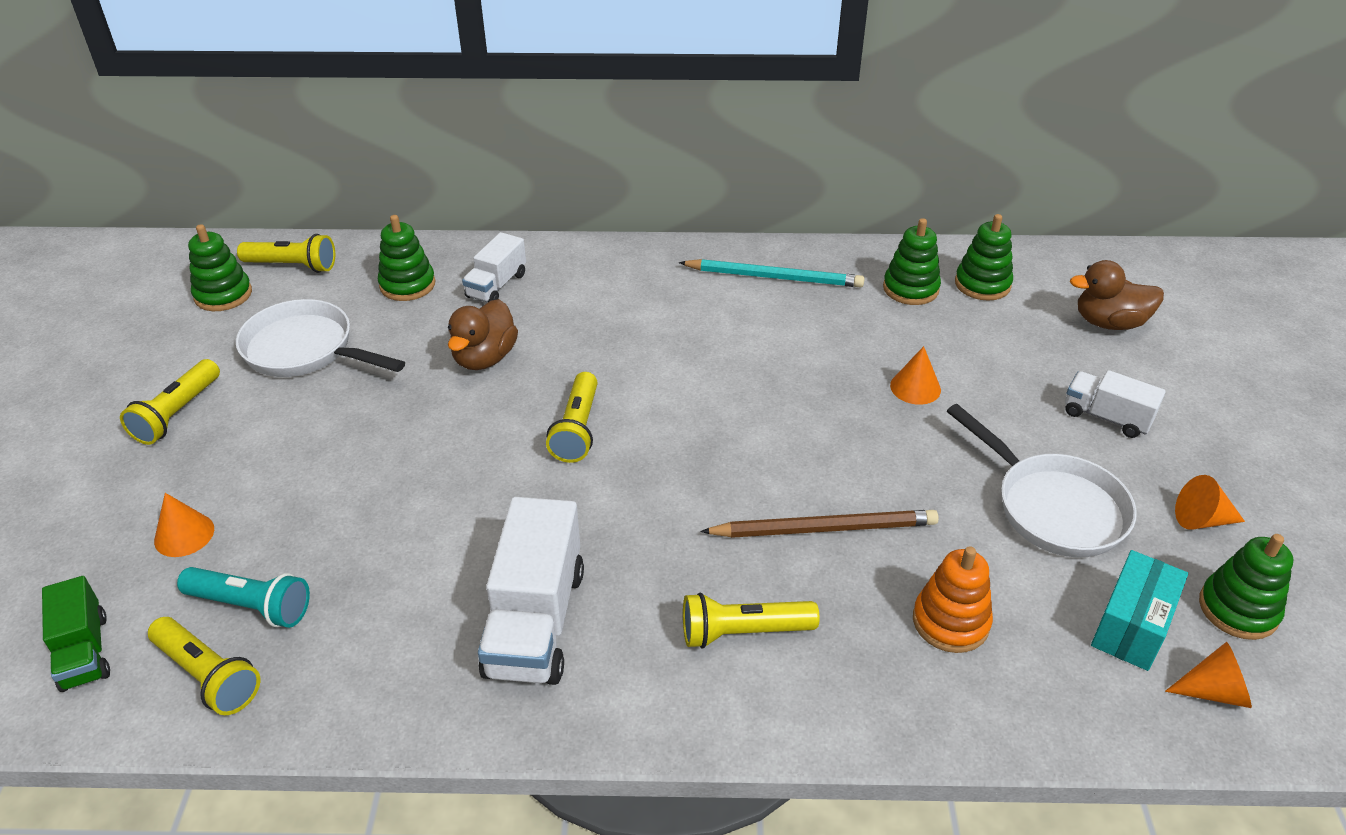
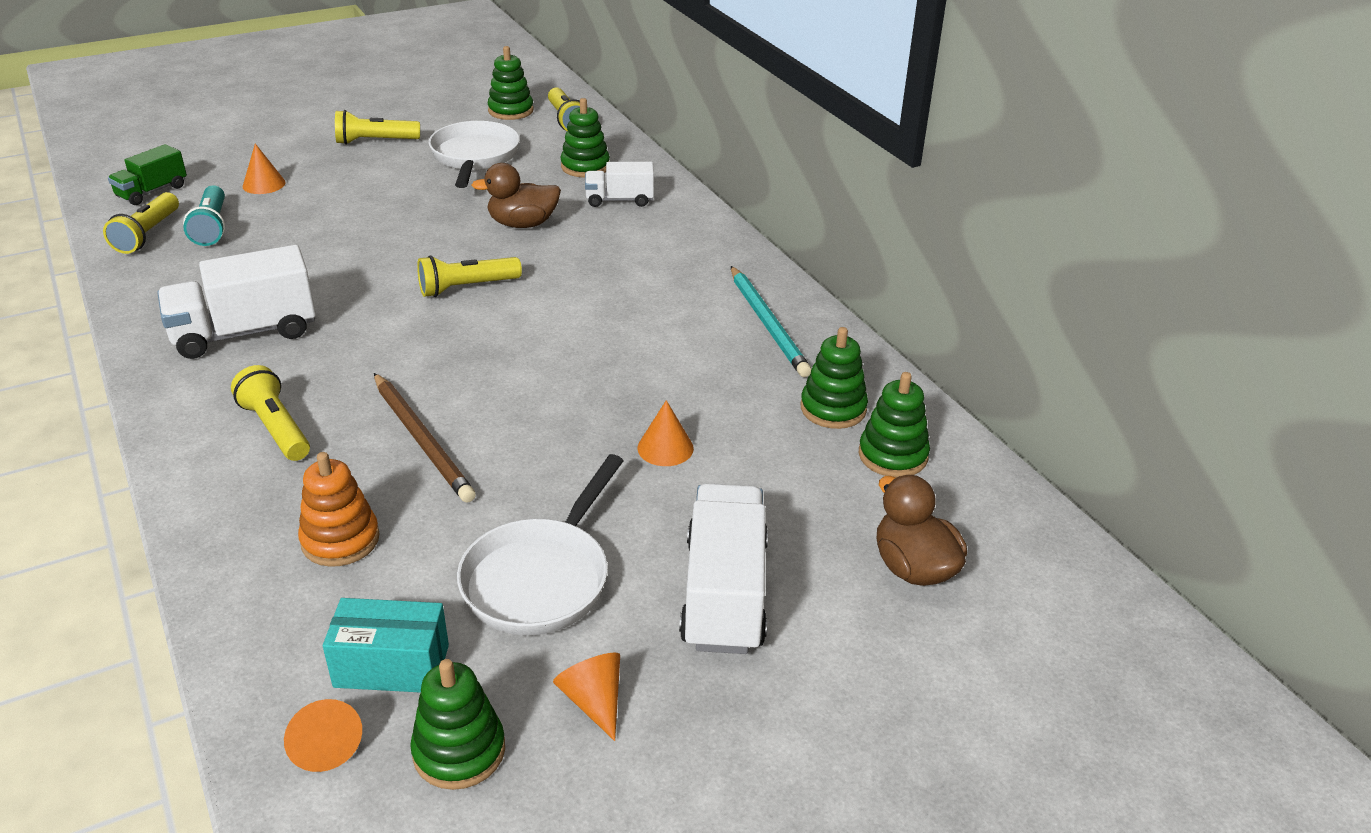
camera: 60 degrees right, 5 degrees down
(1106, 417) = (724, 594): white truck -> white truck, size x1.71

